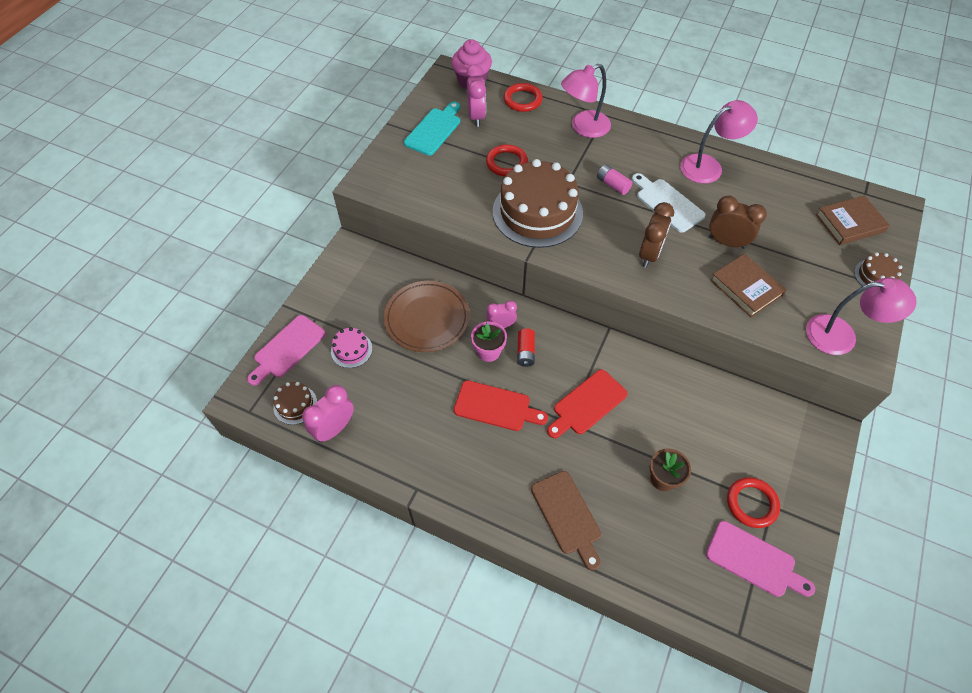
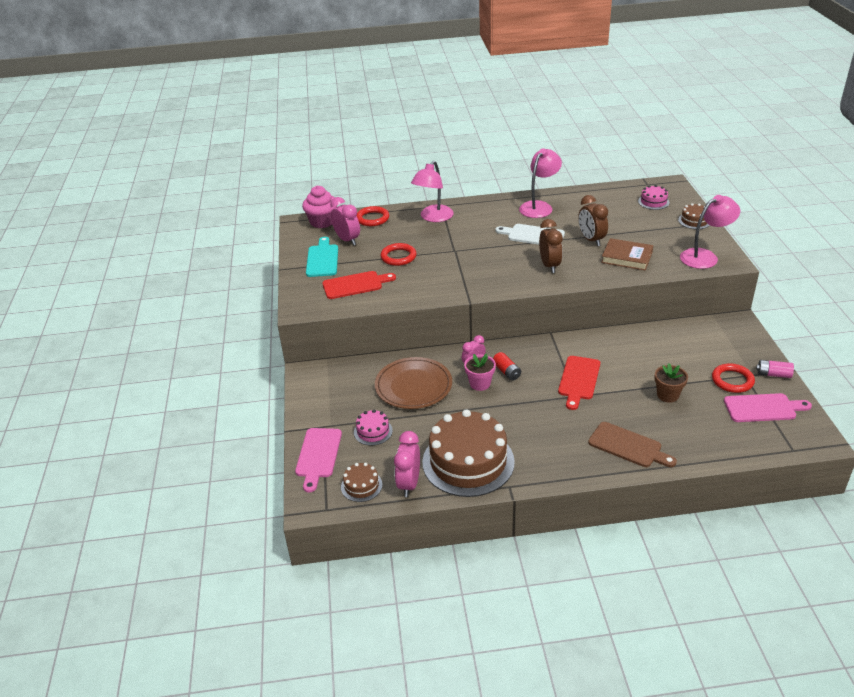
camera: 30 degrees left, 20 degrees down
(496, 407) = (517, 412): red cutting board -> red cutting board (355, 285)
(537, 212) = (450, 274): brown cake -> brown cake (468, 462)
(613, 185) = (486, 240): pink battery -> pink battery (773, 374)
(726, 242) = (591, 240): brown clock -> brown clock turned 105 degrees counterclockwise
(849, 223) = (653, 202): brown book -> pink cake

